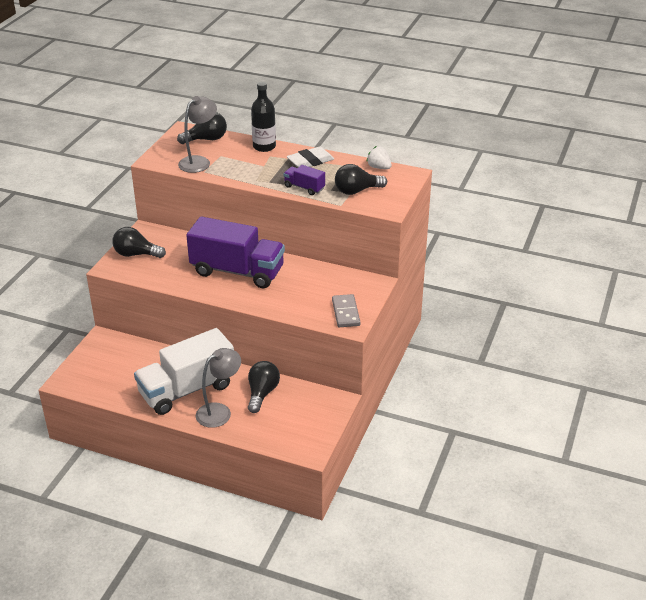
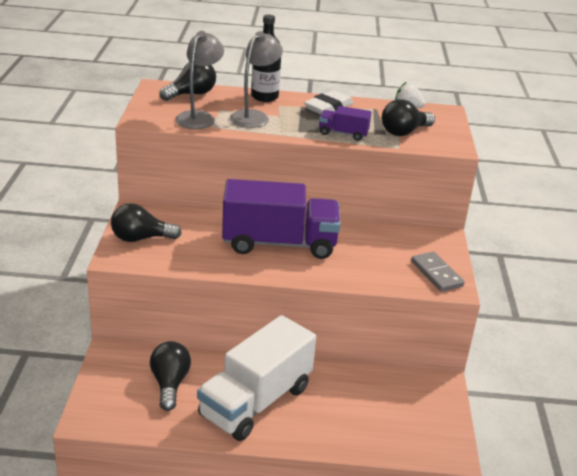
camera: 20 degrees left, 5 degrees down
(219, 411) = (312, 422): grey lamp -> grey lamp (254, 116)
(262, 393) = (350, 390): black light bulb -> black light bulb (170, 384)

